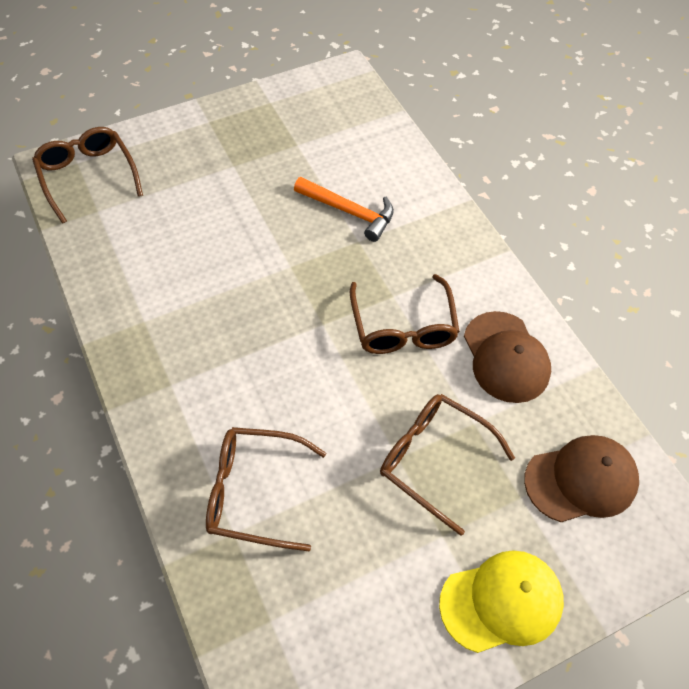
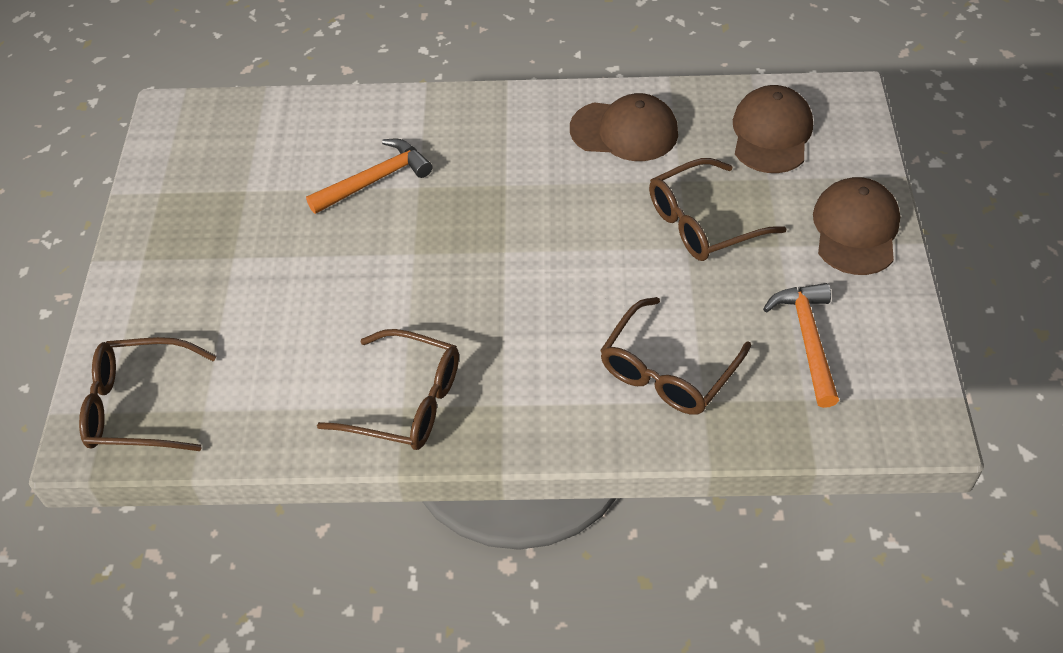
camera: 60 degrees left, 5 degrees down
(340, 601) = (808, 340): none -> orange hammer
(403, 326) = (546, 190): brown glasses -> brown glasses (406, 402)
(501, 602) = (855, 229): yellow cap -> brown cap

